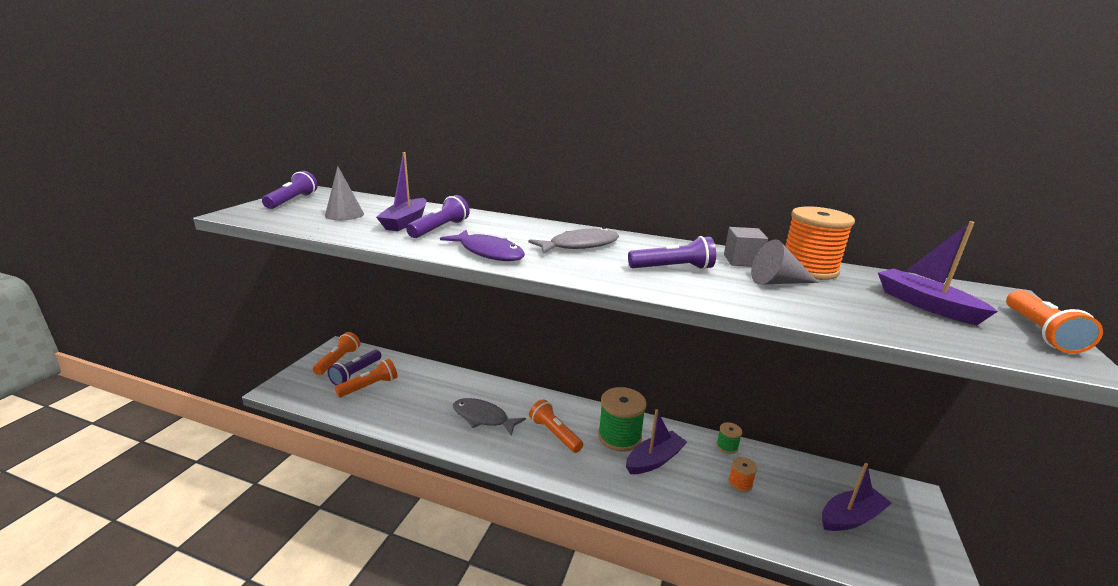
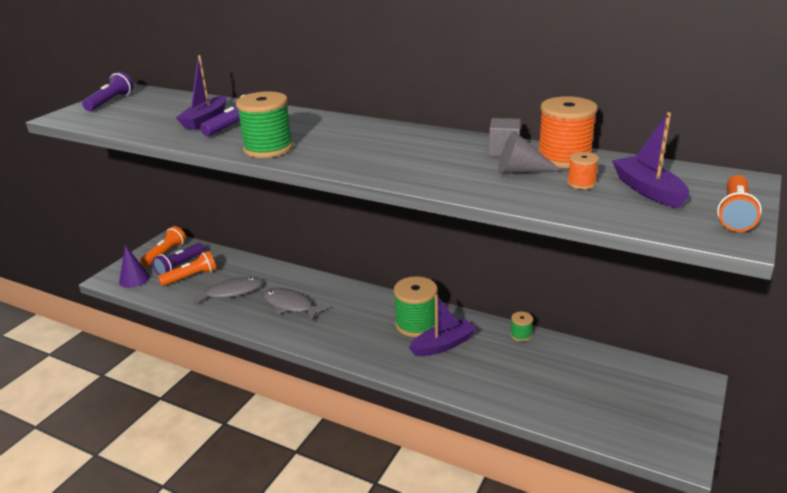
camera: 10 degrees right, 5 degrees up
(306, 389) = (134, 279): none -> purple cone
(344, 214) = (153, 114): grey cone -> none
(488, 252) = (268, 148): purple fish -> green spool
(554, 434) = (354, 320): orange flashlight -> none
(580, 245) = (356, 139): grey fish -> grey fish (231, 292)
(673, 268) = (430, 160): purple flashlight -> none
(740, 483) = (519, 366): orange spool -> orange spool (581, 183)
(851, 517) = (617, 398): purple boat -> none

